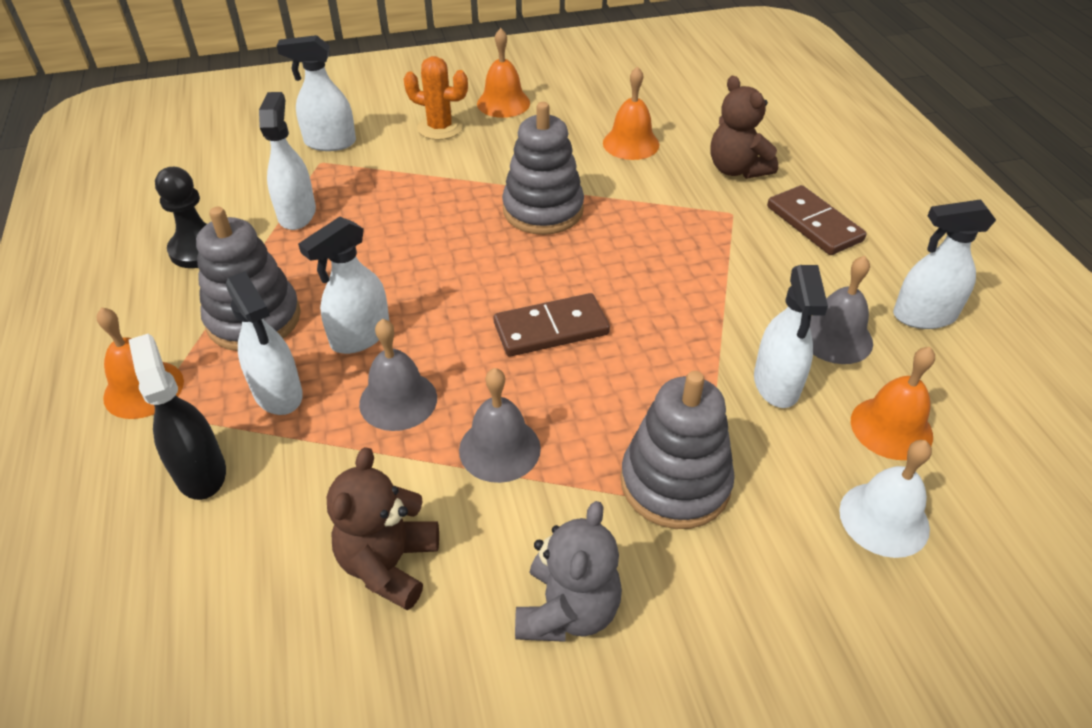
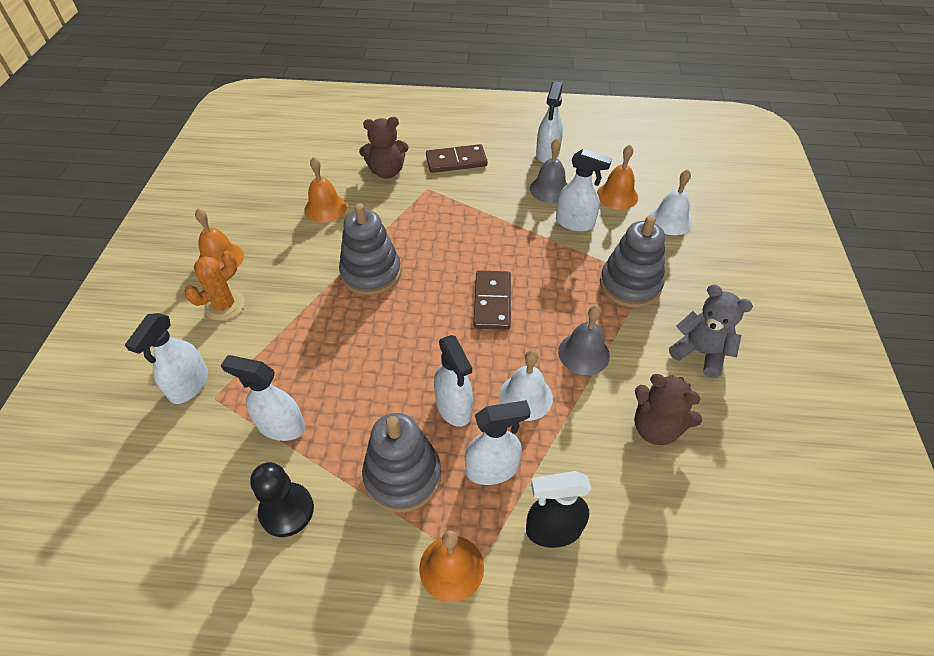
camera: 70 degrees left, 5 degrees up
(398, 400) = (525, 397): grey bell -> white bell

